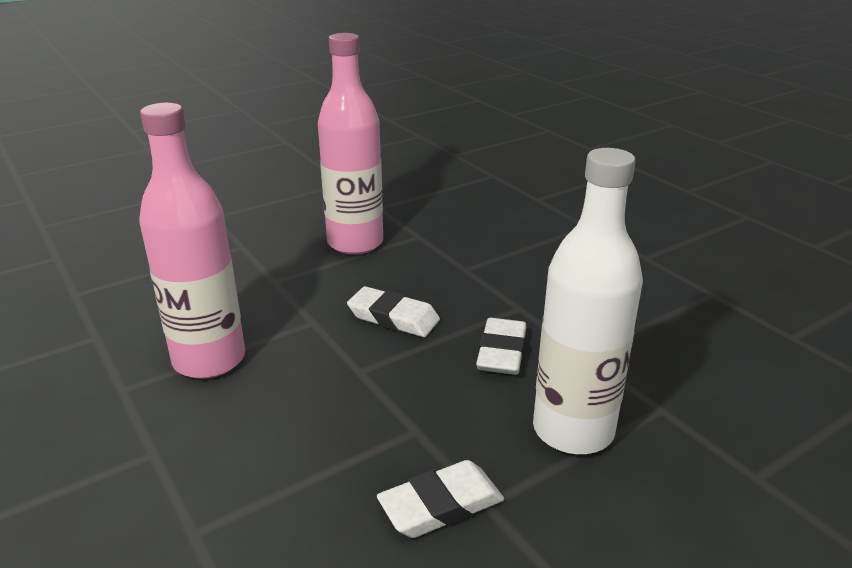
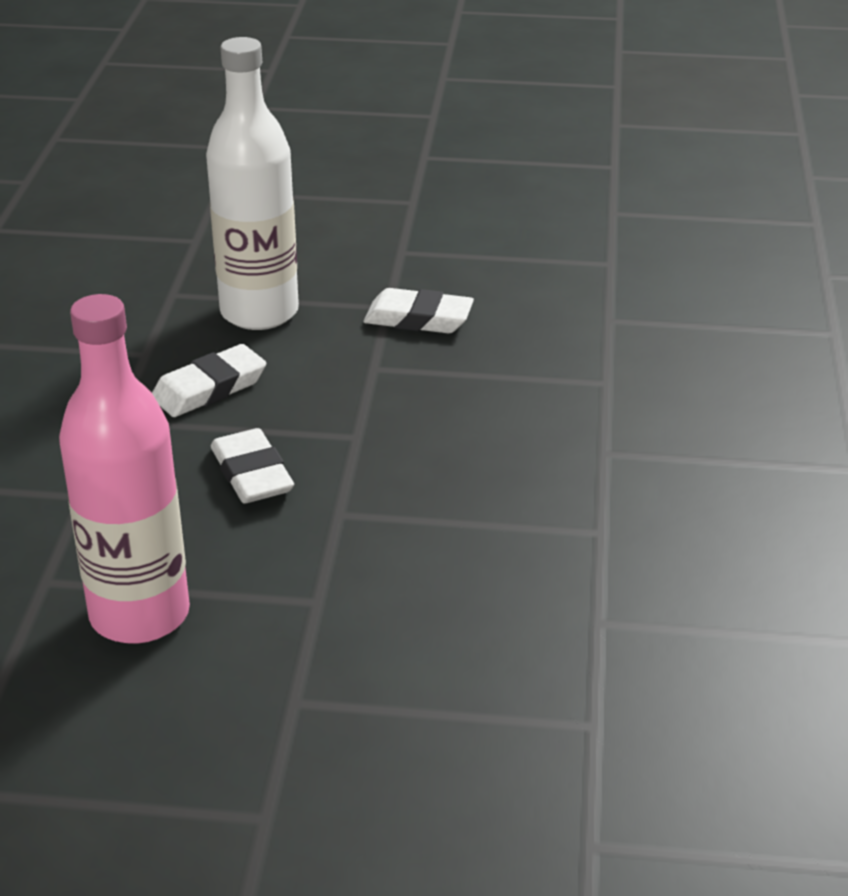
camera: 140 degrees left, 5 degrees up
(209, 360) = (489, 521): pink bottle -> none

